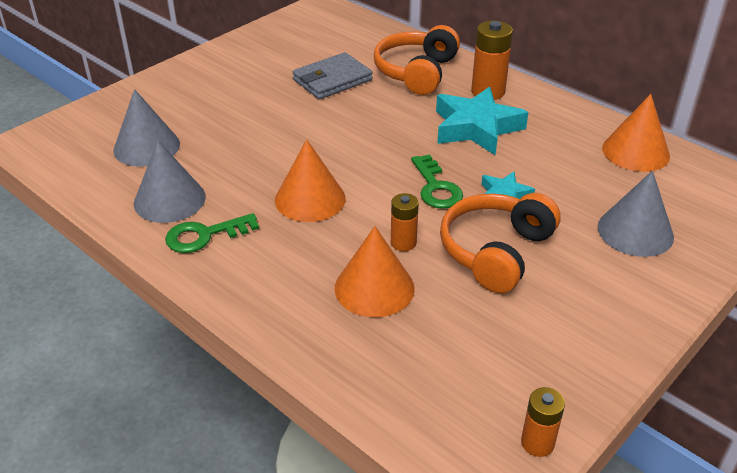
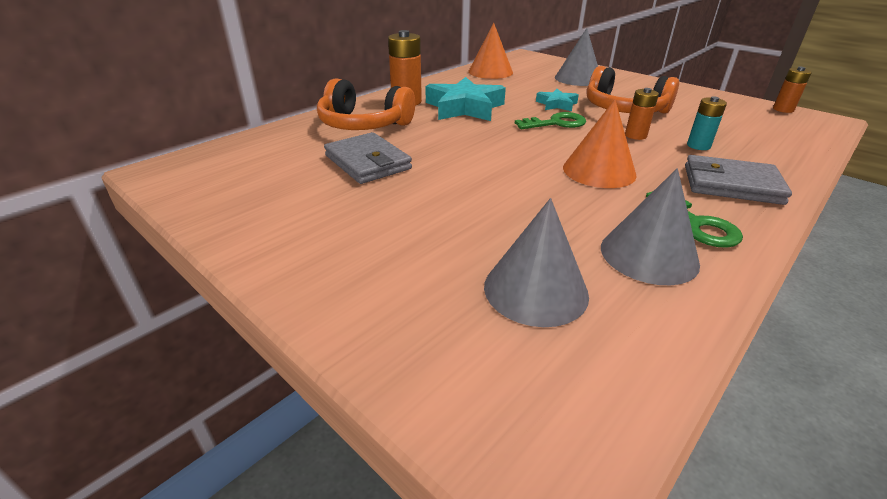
camera: 90 degrees left, 5 degrees down
(273, 282) = (731, 184): none -> grey wallet
(374, 288) = (698, 146): orange cone -> turquoise battery

